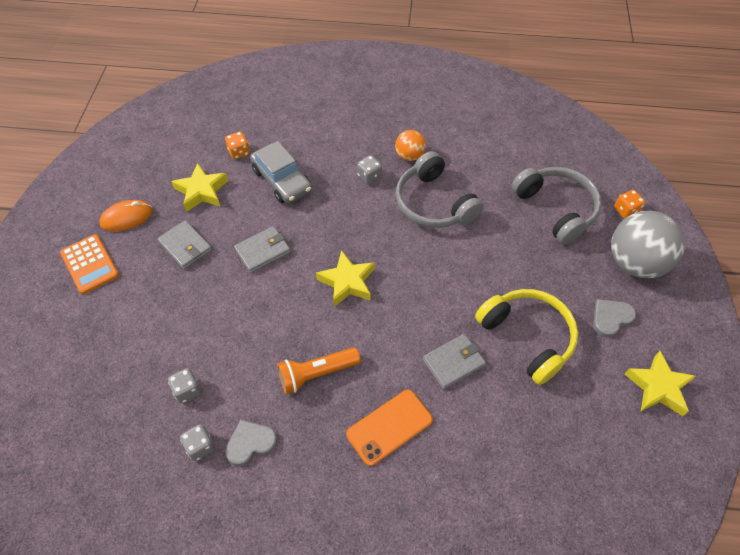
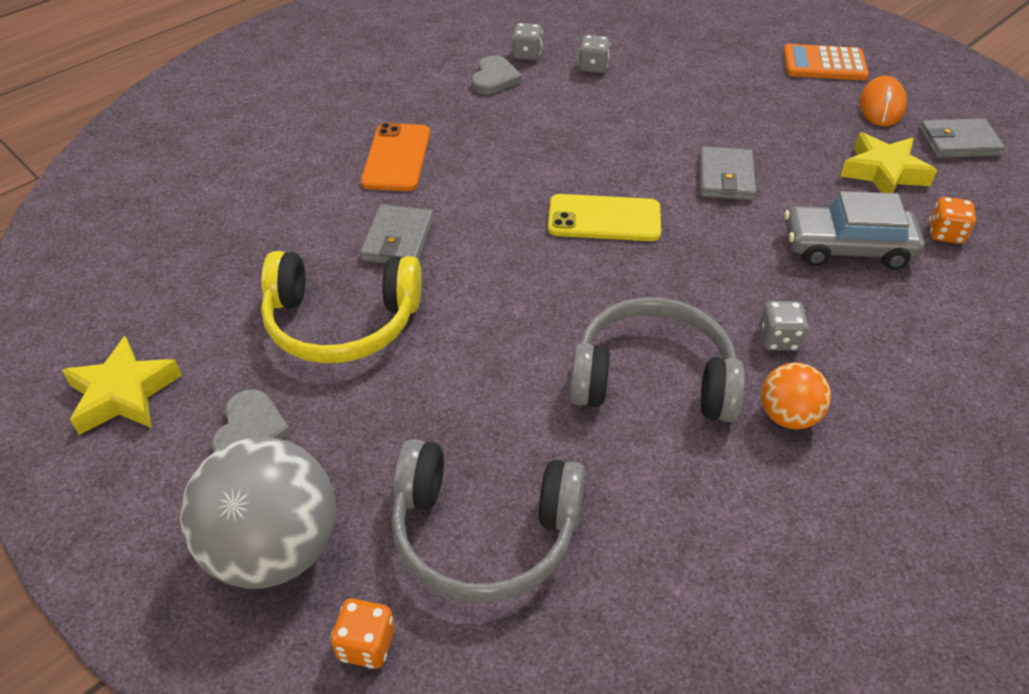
camera: 130 degrees right, 10 degrees down
(185, 246) = (791, 128): grey wallet -> grey wallet (958, 142)
(316, 373) = (513, 142): orange flashlight -> none
(347, 282) = (604, 219): yellow star -> yellow phone

